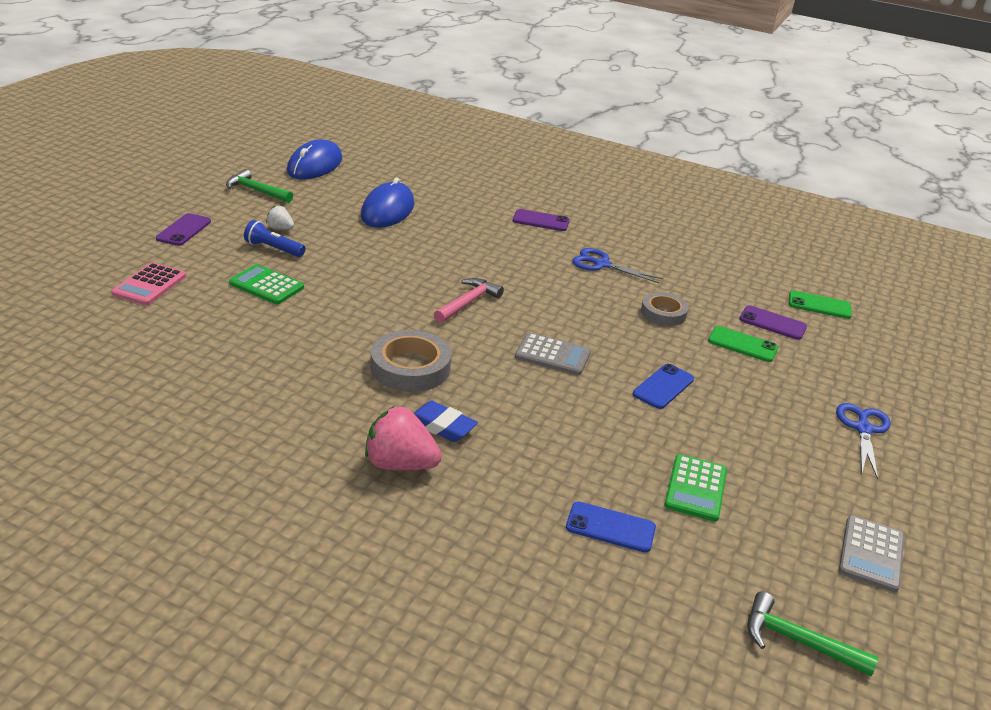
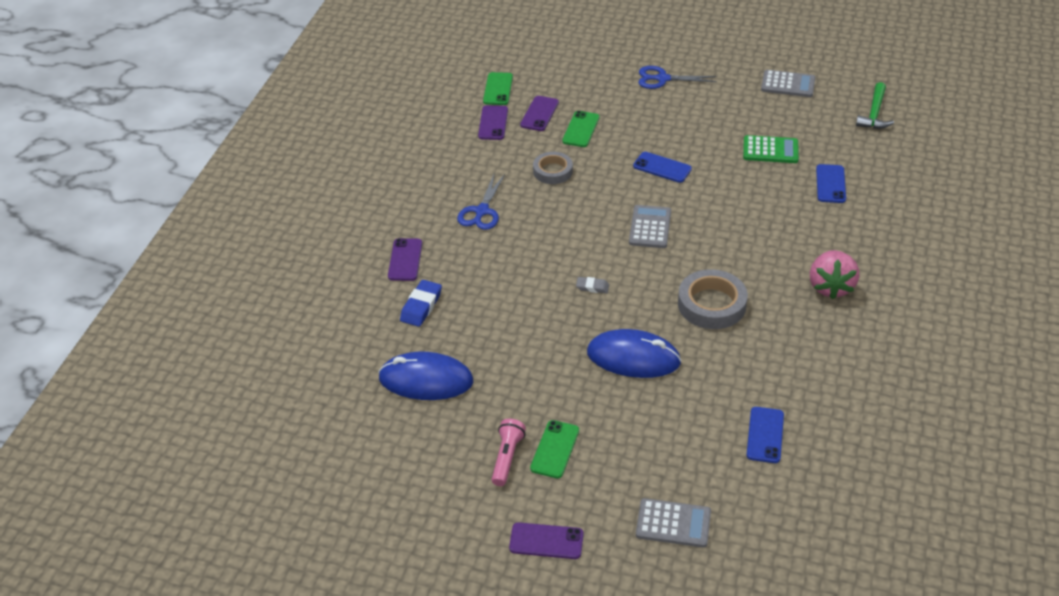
camera: 95 degrees left, 10 degrees up
(149, 285) = (673, 523): pink calculator -> grey calculator
(207, 356) = (765, 435): none -> blue phone
(256, 191) = (419, 510): green hammer -> none
(266, 285) = (630, 432): green calculator -> none
(273, 249) = (555, 449): blue flashlight -> green phone
(280, 228) = (507, 458): white strawberry -> pink flashlight
(315, 165) = (323, 475): blue mouse -> blue mouse (633, 357)
(442, 426) = (776, 273): blue eraser -> blue eraser (421, 306)
(468, 302) = (592, 287): pink hammer -> grey eraser
(753, 293) = (493, 123): none -> purple phone

